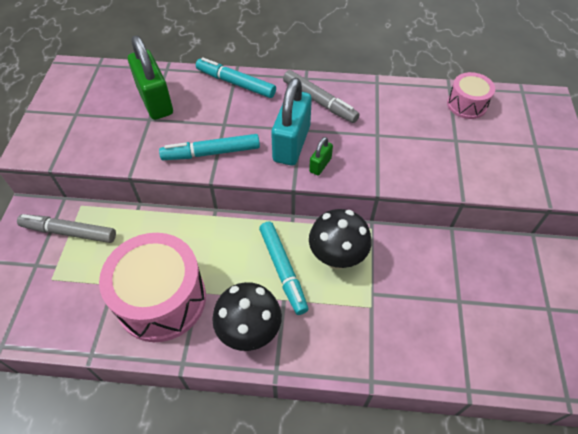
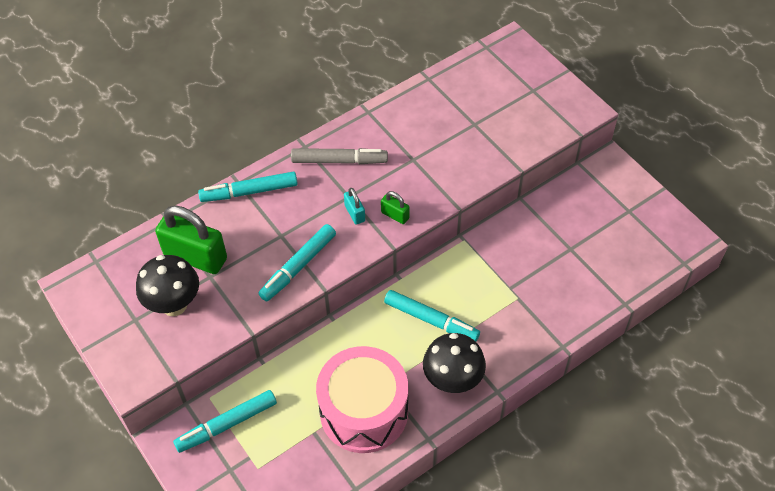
camera: 40 degrees left, 0 degrees up
(69, 232) = (227, 424): grey marker -> turquoise marker
(291, 143) = (355, 213): turquoise padlock -> turquoise padlock, size x0.46
(320, 165) = (395, 215): green padlock -> green padlock turned 45 degrees counterclockwise
(337, 258) = (461, 281): black mushroom -> black mushroom (174, 305)
(466, 104) = (455, 86): pink drum -> none

